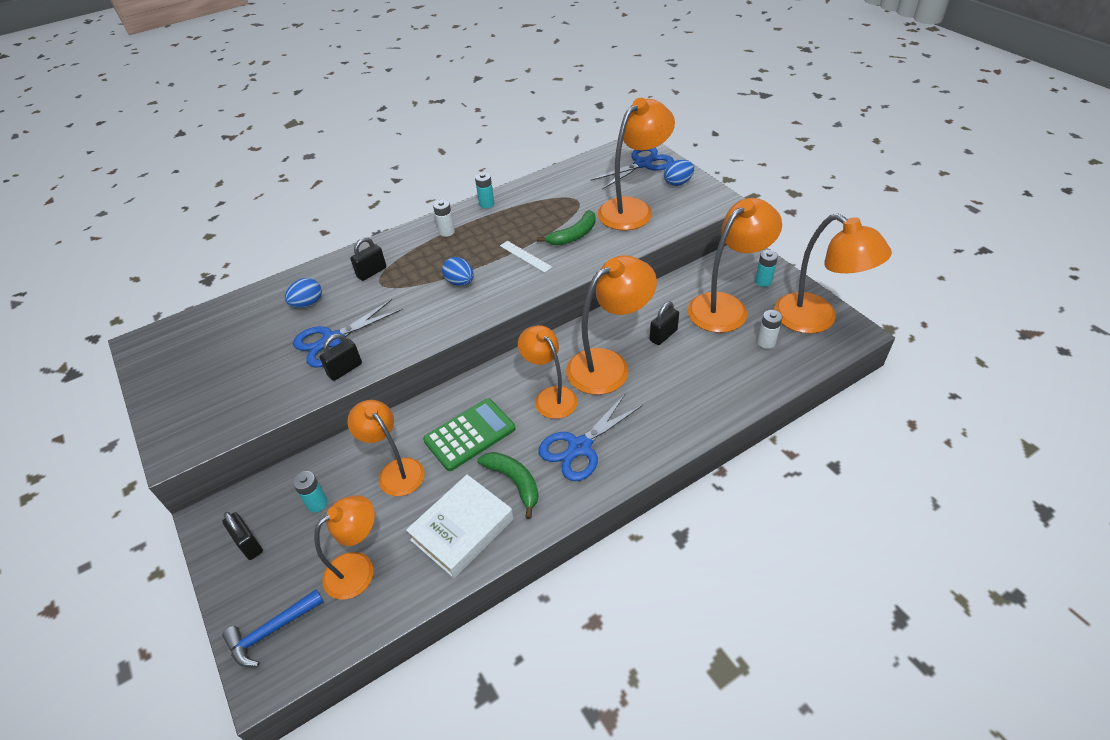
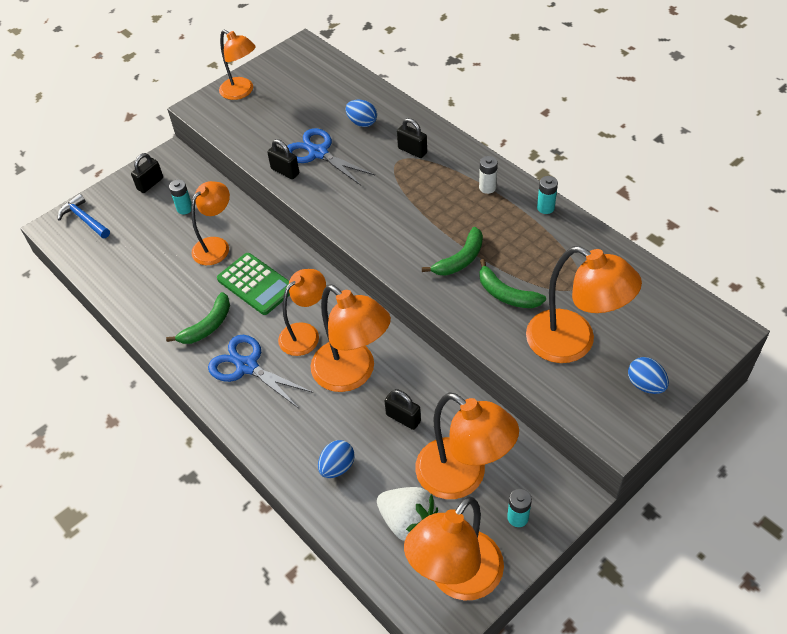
camera: 80 degrees right, 5 degrees up
(358, 568) = (129, 249): orange lamp -> orange lamp (241, 92)
(460, 282) = (409, 217): blue egg -> blue egg (337, 467)
(462, 529) = (161, 302): white book -> none
(525, 256) = (460, 259): white ruler -> green banana
(642, 164) = (678, 341): blue scissors -> none
(766, 342) = (408, 522): white battery -> white strawberry

